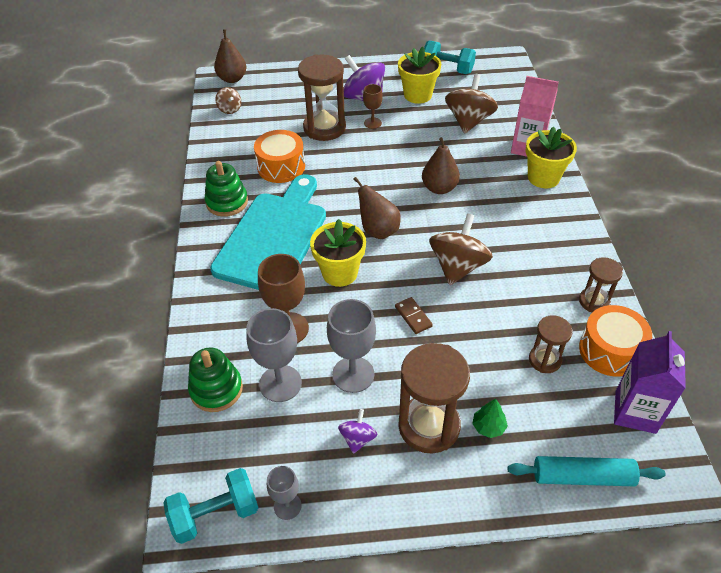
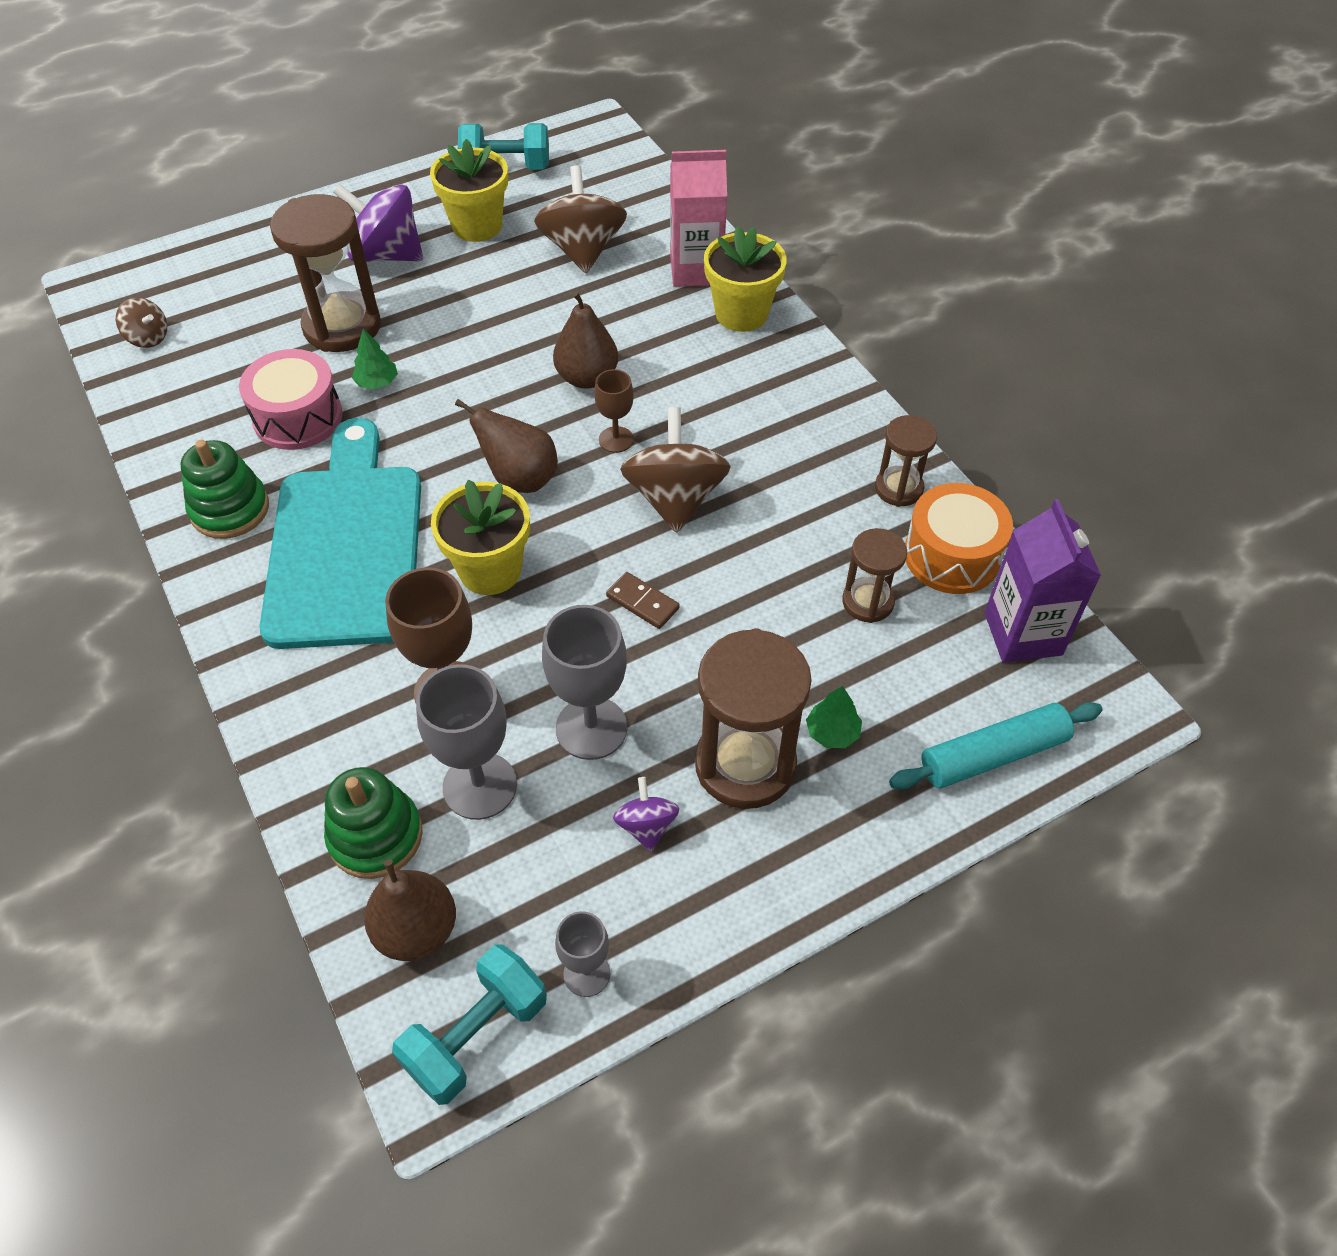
camera: 25 degrees left, 5 degrees up
(232, 79) = (124, 279): brown pear -> brown pear (417, 930)
(281, 167) = (298, 417): orange drum -> pink drum
(328, 160) = (377, 382): none -> green tree
(372, 123) = (423, 295): brown goblet -> brown goblet (616, 439)

